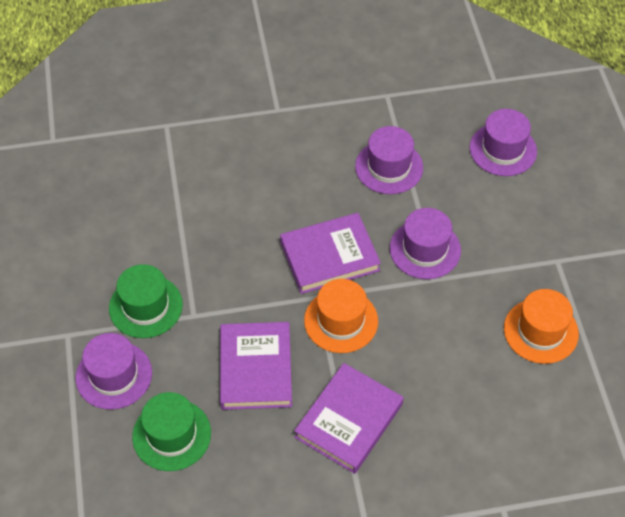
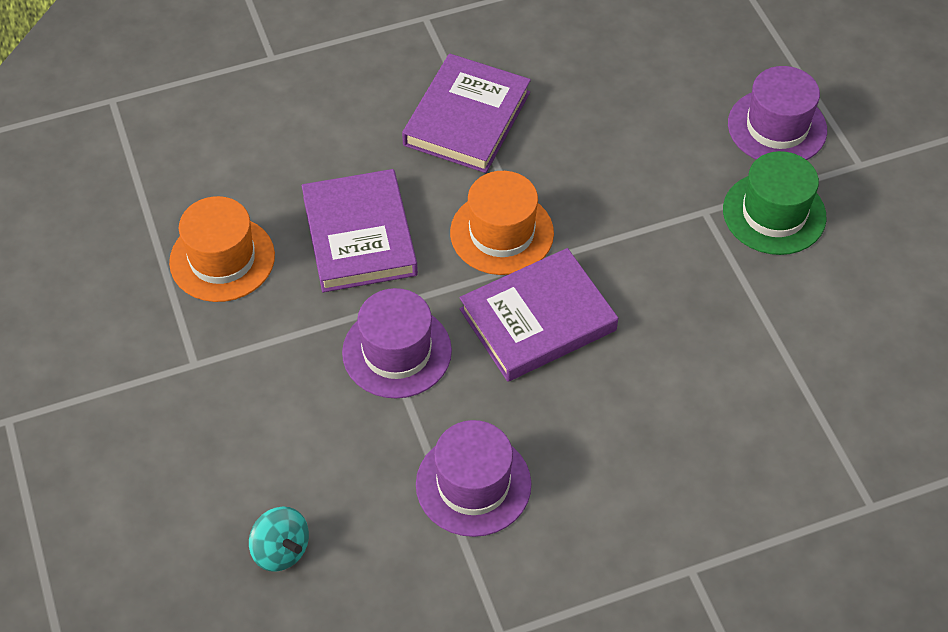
camera: 170 degrees right, 0 degrees up
(171, 435) = (678, 75): green hat -> none
(256, 368) = (599, 159): purple book -> purple book (359, 236)
(503, 149) = (281, 550): purple hat -> turquoise spinning top

